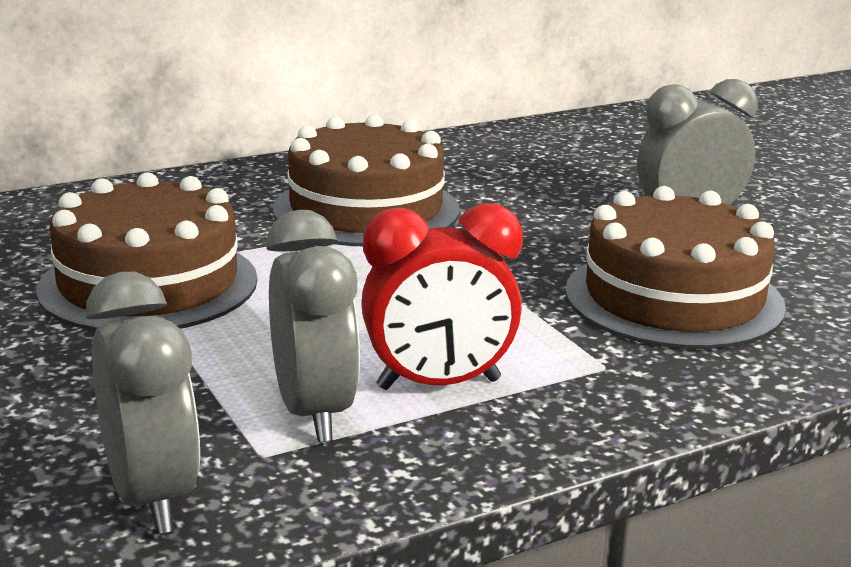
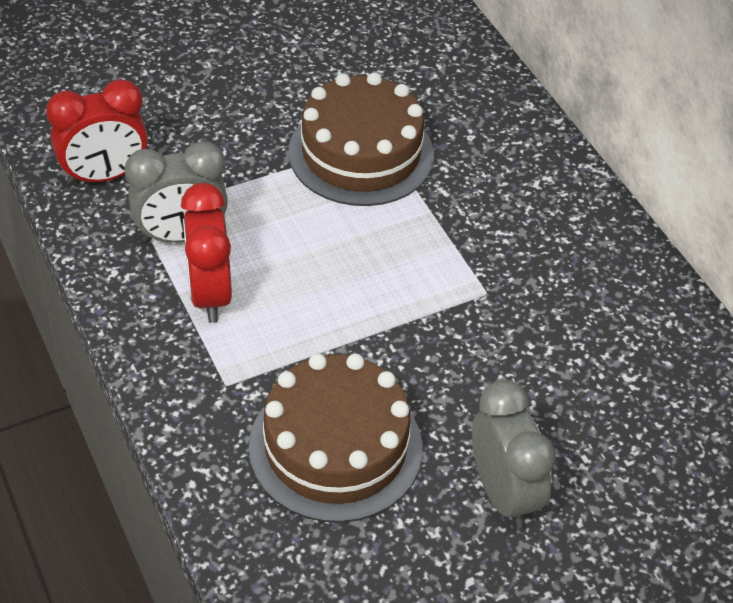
camera: 90 degrees right, 25 degrees up
(151, 497) = (104, 176): grey clock -> red clock
(366, 209) = (509, 266): brown cake -> none

